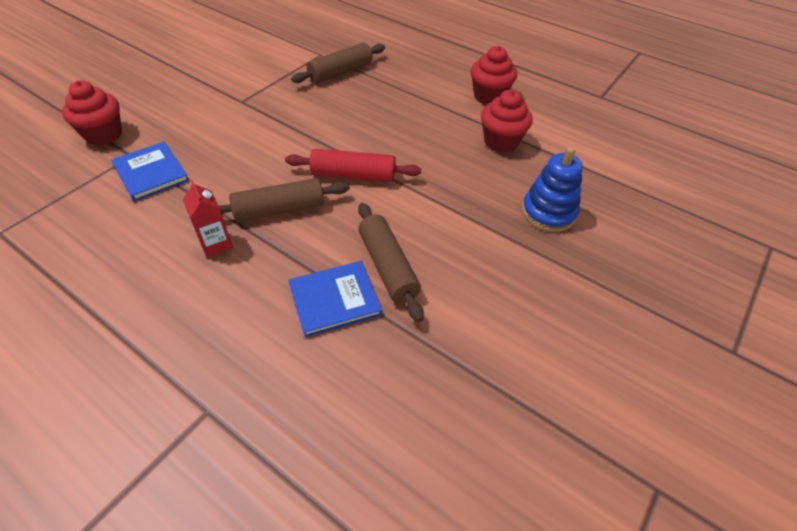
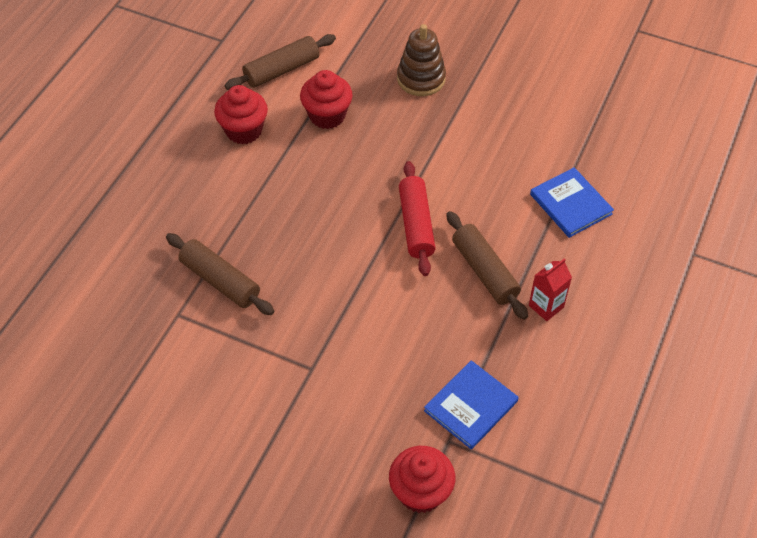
camera: 100 degrees left, 5 degrees up
(388, 267) = (523, 176): brown rolling pin -> brown rolling pin (282, 70)
(548, 212) = (421, 79): blue stacking toy -> brown stacking toy

